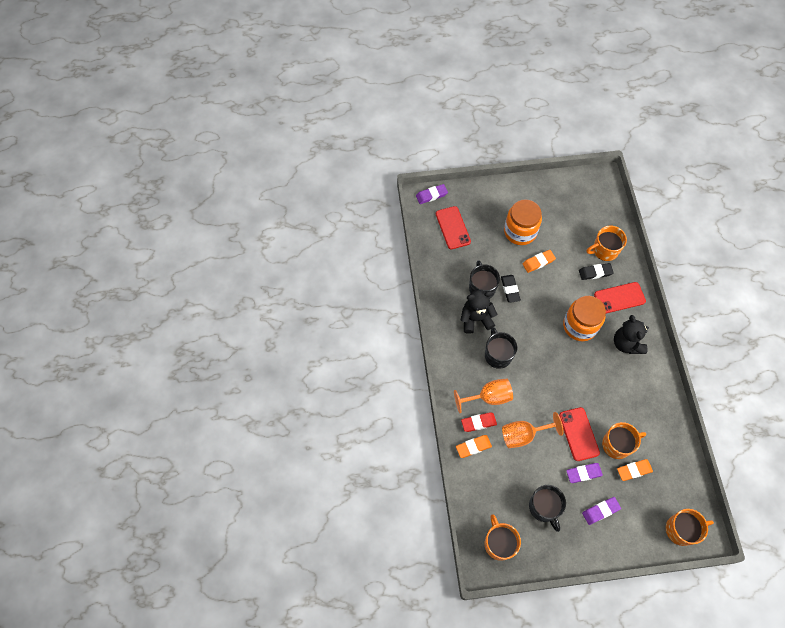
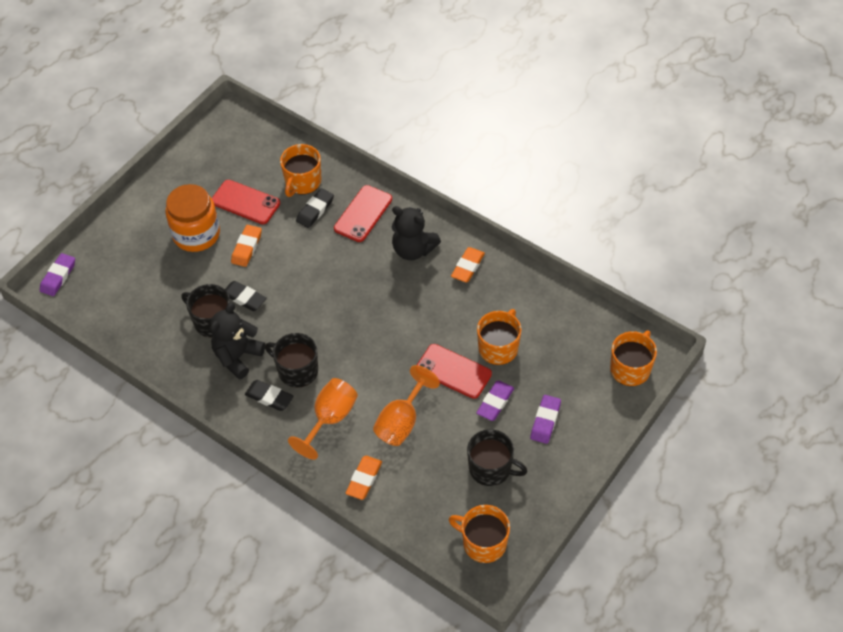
camera: 45 degrees left, 10 degrees down
(452, 228) = (117, 289): red phone -> red phone (245, 202)
(470, 356) = (269, 397): none -> black eraser
(478, 423) = (345, 452): red eraser -> none
(580, 326) = (351, 272): orange jar -> none
(634, 470) = (537, 356): orange eraser -> orange eraser (468, 267)

